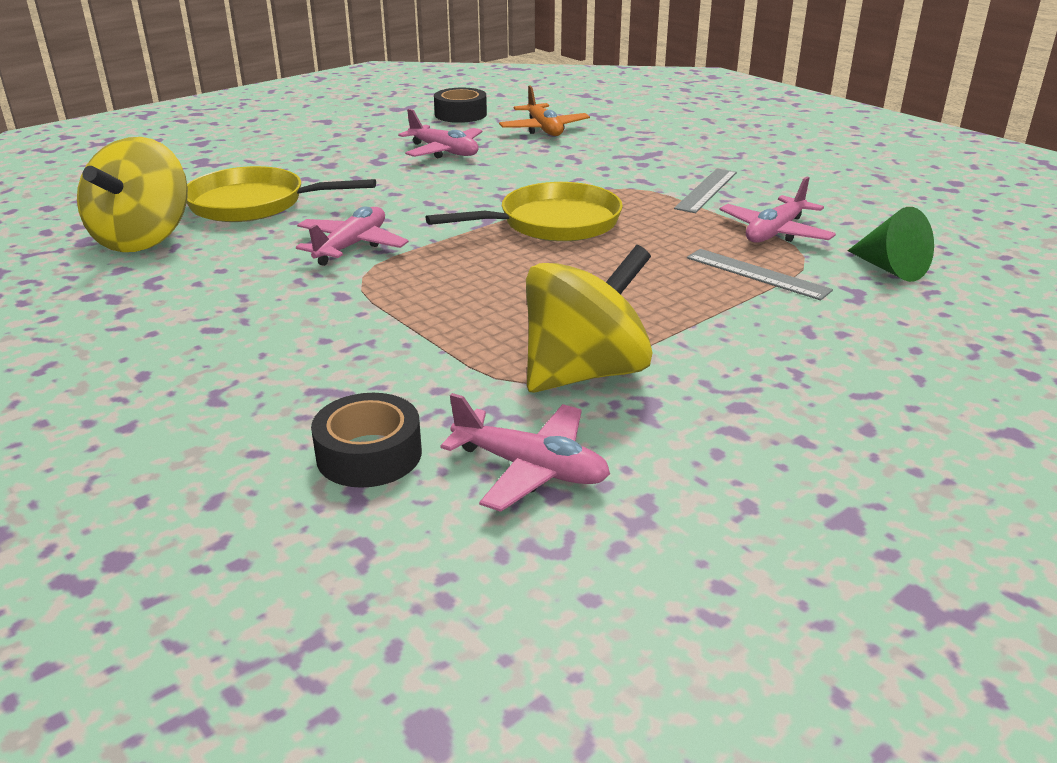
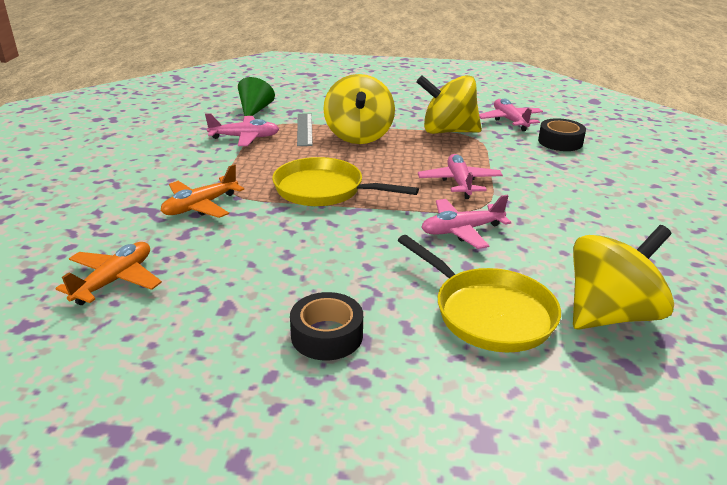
camera: 135 degrees left, 0 degrees up
(444, 151) = (246, 298): pink plane -> pink plane (459, 182)
(460, 114) = (103, 361): black tape -> black tape (327, 335)
(615, 172) = (200, 206): none -> orange plane
(675, 298) = (358, 136): none -> yellow spinning top
(706, 190) = (199, 169): grey ruler -> none

